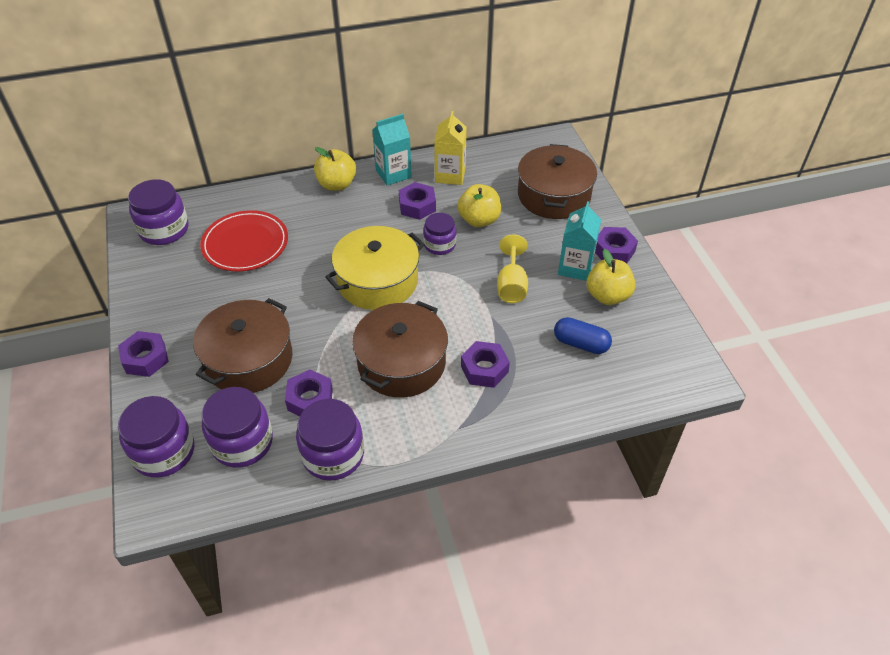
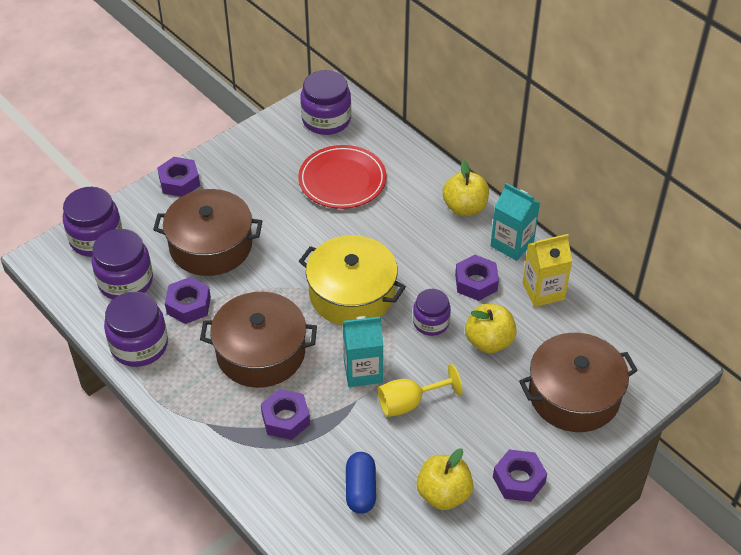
camera: 65 degrees right, 0 degrees up
(575, 267) = (469, 451): turquoise carton -> turquoise carton (363, 371)

